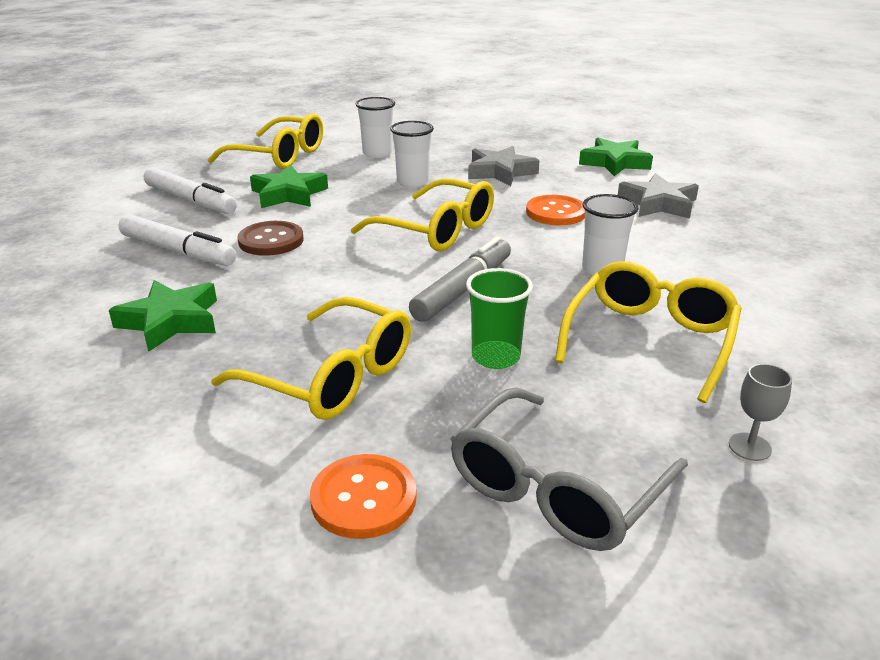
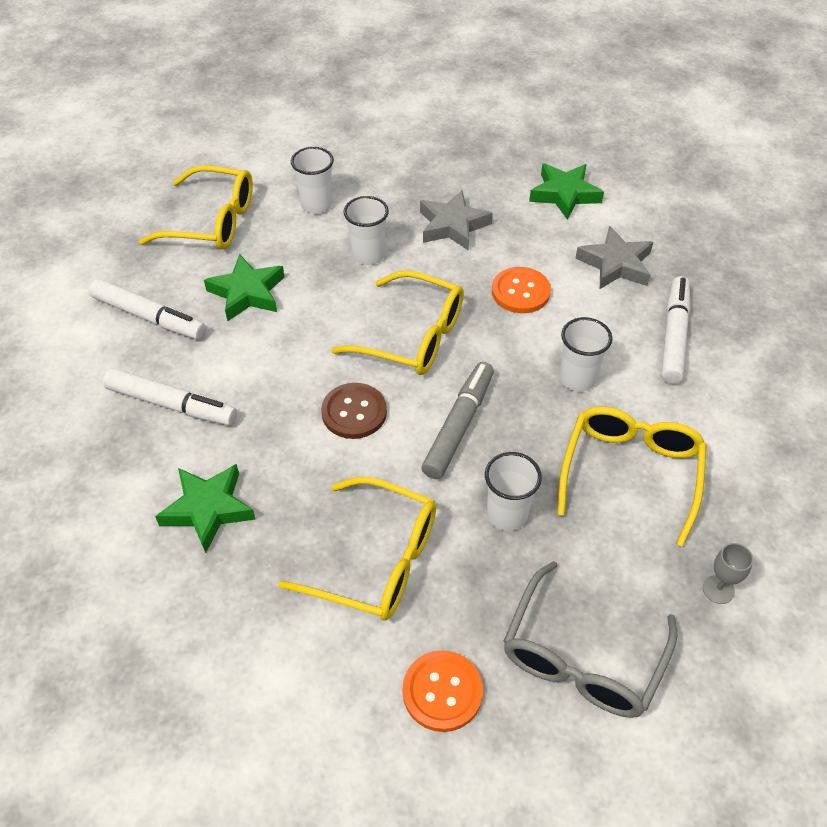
camera: 10 degrees left, 20 degrees up
(271, 241) = (257, 375): brown button -> brown button (354, 412)
(495, 357) = (507, 514): green cup -> white cup
(714, 251) = (674, 336): none -> white marker

